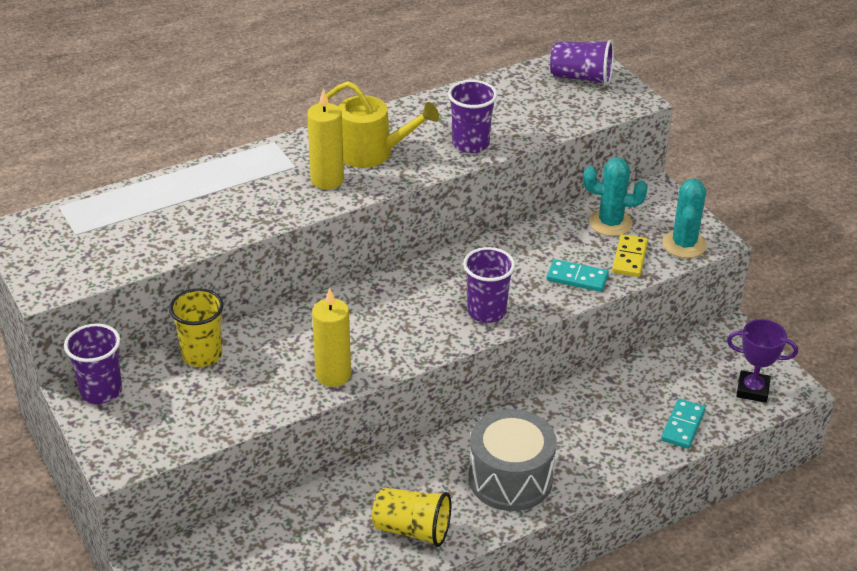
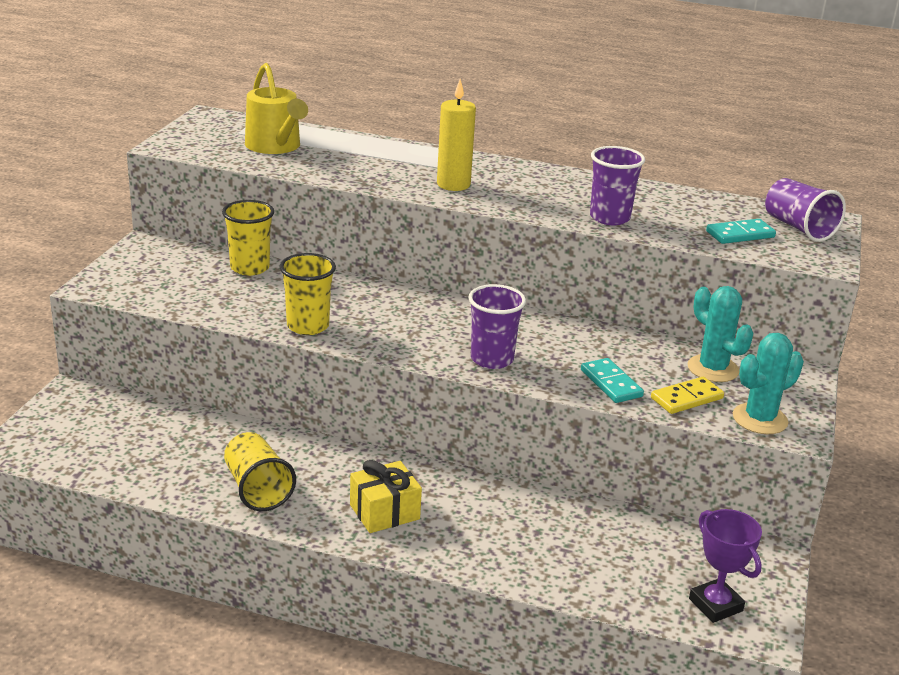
camera: 45 degrees right, 10 degrees down
(101, 391) = (157, 250): purple cup -> none
(333, 375) = (308, 326): yellow candle -> yellow cup
(371, 152) = (519, 187): yellow watering can -> yellow watering can (275, 146)
(510, 478) = (384, 512): grey drum -> yellow gift
(682, 425) = (597, 582): turquoise domino -> turquoise domino (740, 234)

